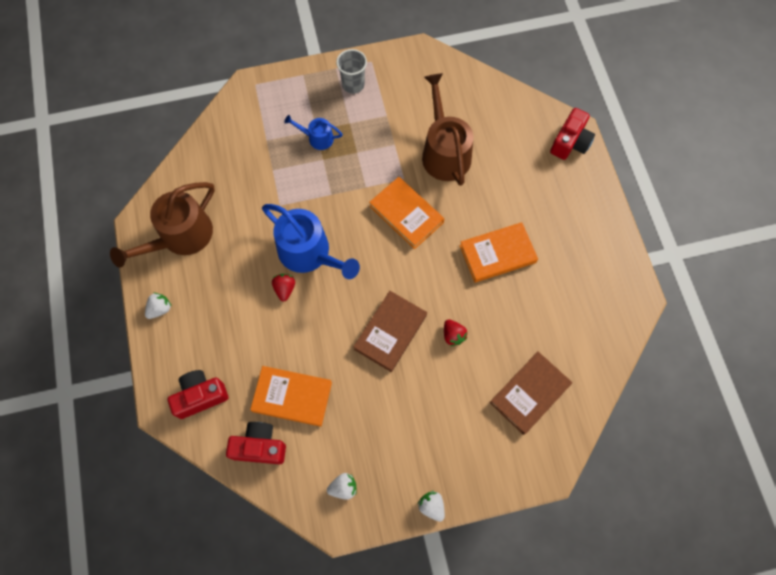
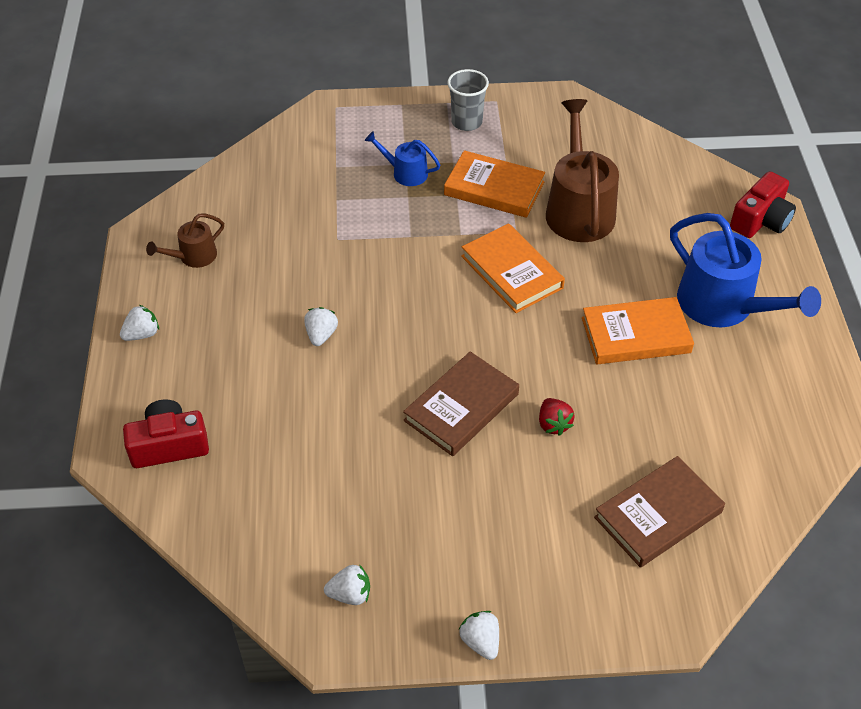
camera: 10 degrees right, 20 degrees down
(181, 236) = (193, 256): brown watering can -> brown watering can, size x0.51
(259, 446) = (238, 521): red camera -> none
(285, 289) = (321, 335): red strawberry -> white strawberry
(292, 397) = (300, 466): orange book -> orange book (494, 188)
(309, 253) = (365, 298): blue watering can -> blue watering can (723, 305)

